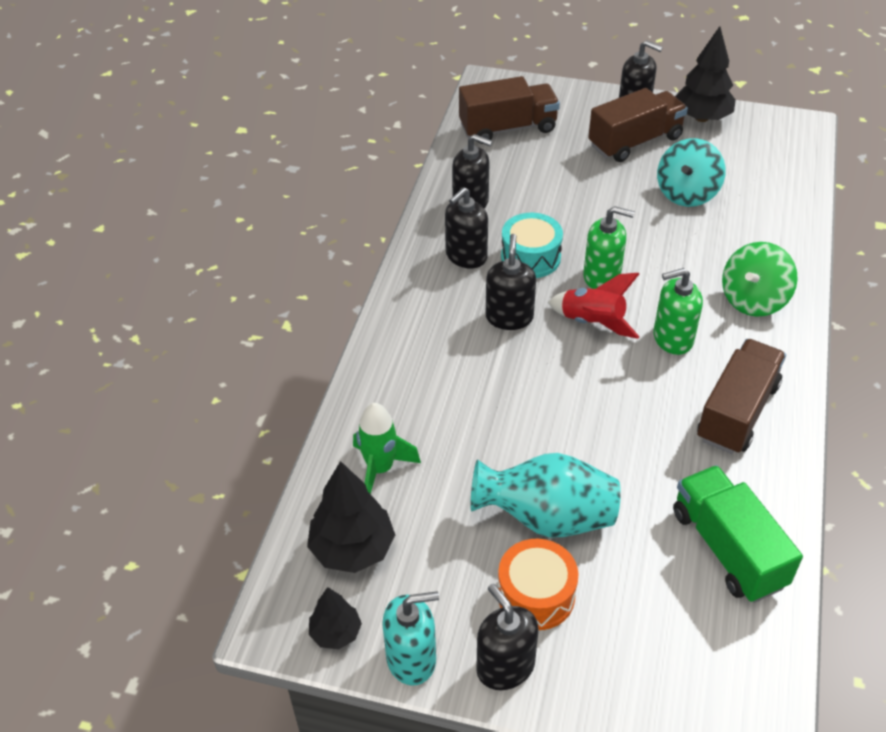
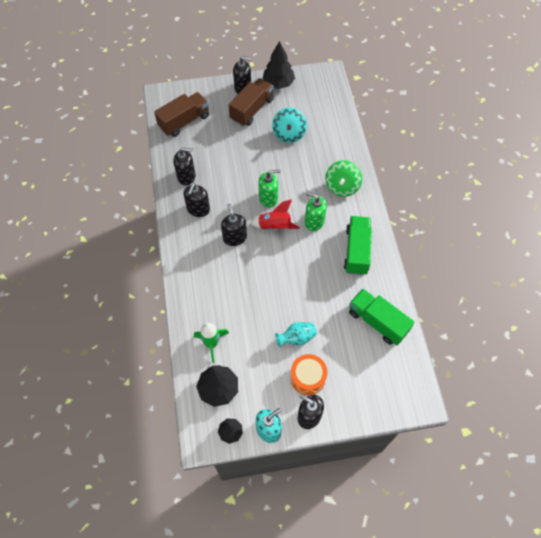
camera: 25 degrees left, 15 degrees up
(530, 257) = (230, 199): turquoise drum -> none
(547, 517) = (296, 338): turquoise vase -> turquoise vase, size x0.60
(672, 338) = (314, 221): green soap dispenser -> green soap dispenser turned 60 degrees clockwise
(737, 412) = (356, 251): brown truck -> green truck

